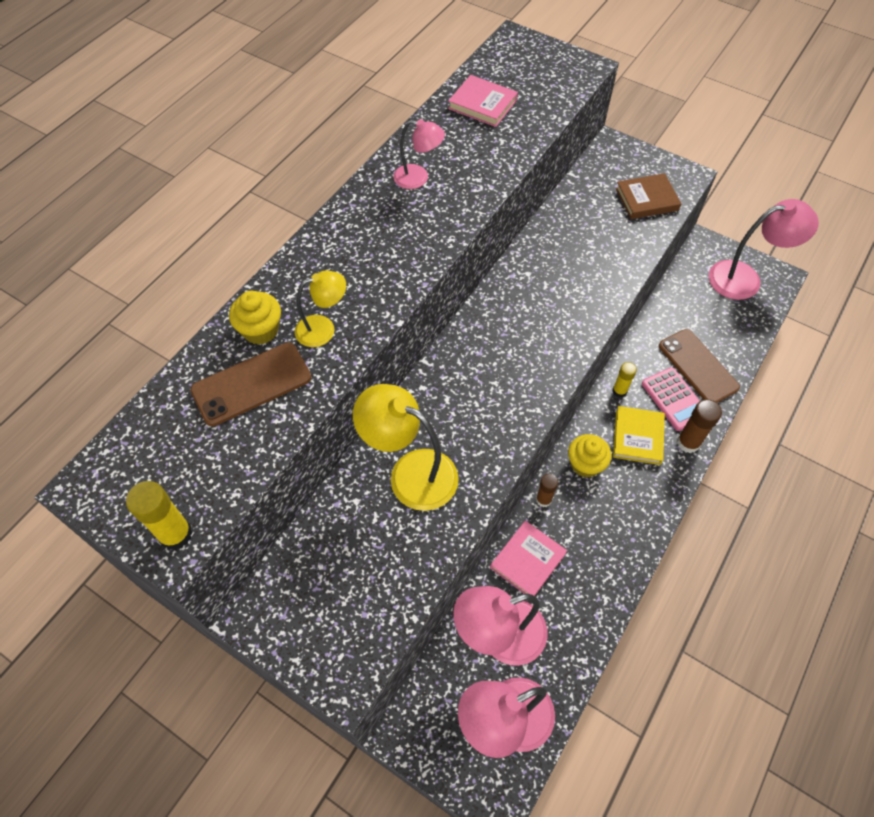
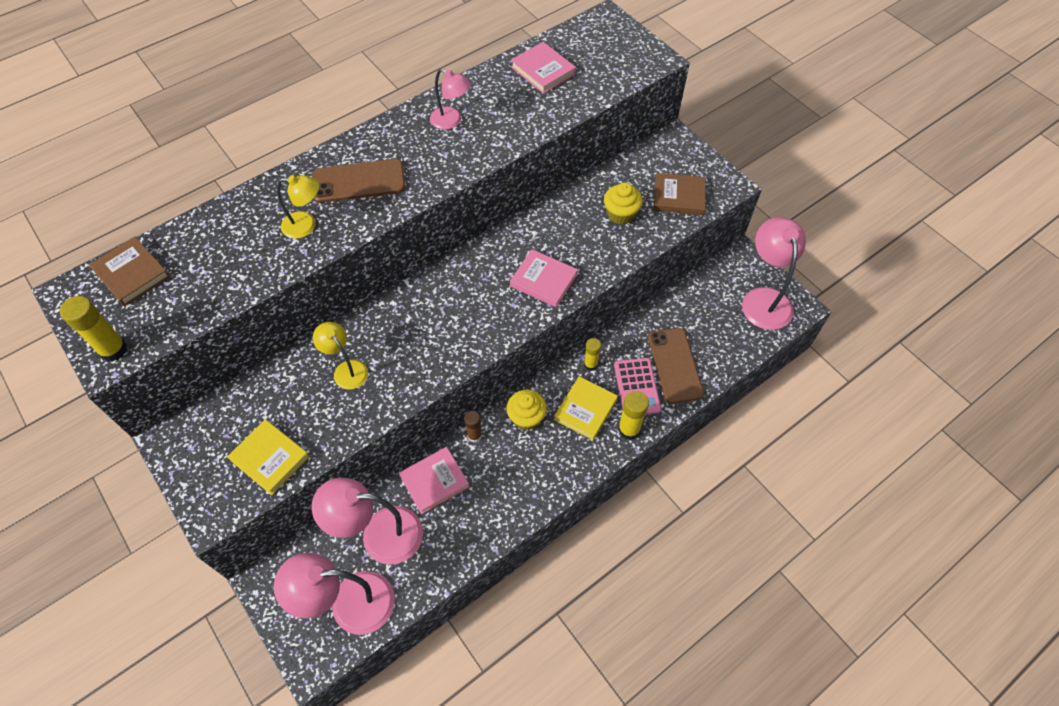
camera: 20 degrees right, 0 degrees up
(150, 441) = (131, 274): none -> brown book
(251, 384) = (228, 253): brown phone -> brown phone (359, 181)
(260, 330) = (257, 212): yellow cupcake -> yellow cupcake (621, 214)
(378, 596) = (270, 458): none -> yellow book
(410, 473) = (346, 369): yellow lamp -> yellow lamp, size x0.57
(563, 318) = (543, 280): none -> pink book
(688, 442) = (629, 429): brown glue stick -> yellow glue stick
(745, 278) = (764, 299): pink lamp -> pink lamp turned 105 degrees counterclockwise

